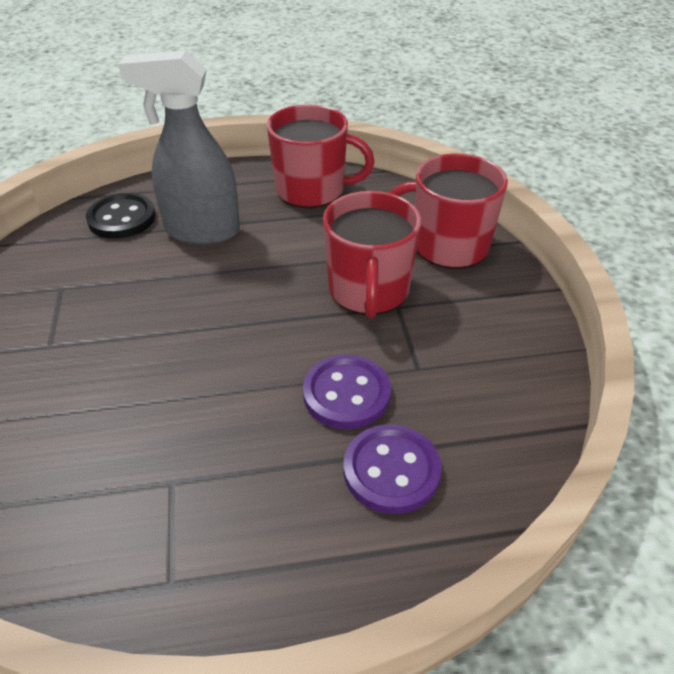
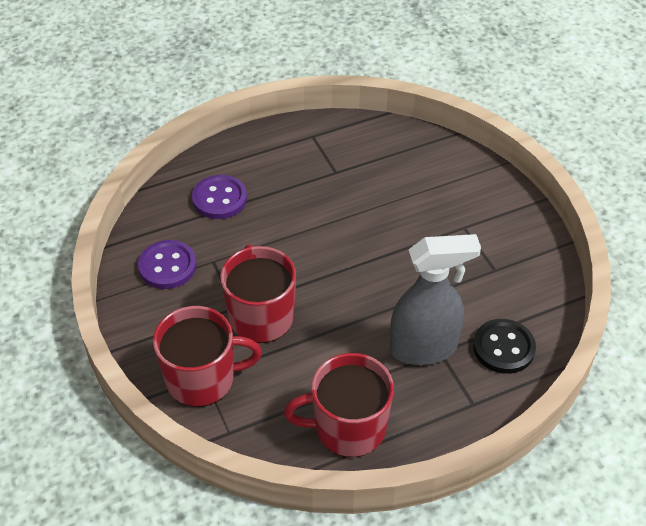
camera: 165 degrees right, 5 degrees up
(346, 394) = (256, 234): purple button -> purple button (167, 266)

